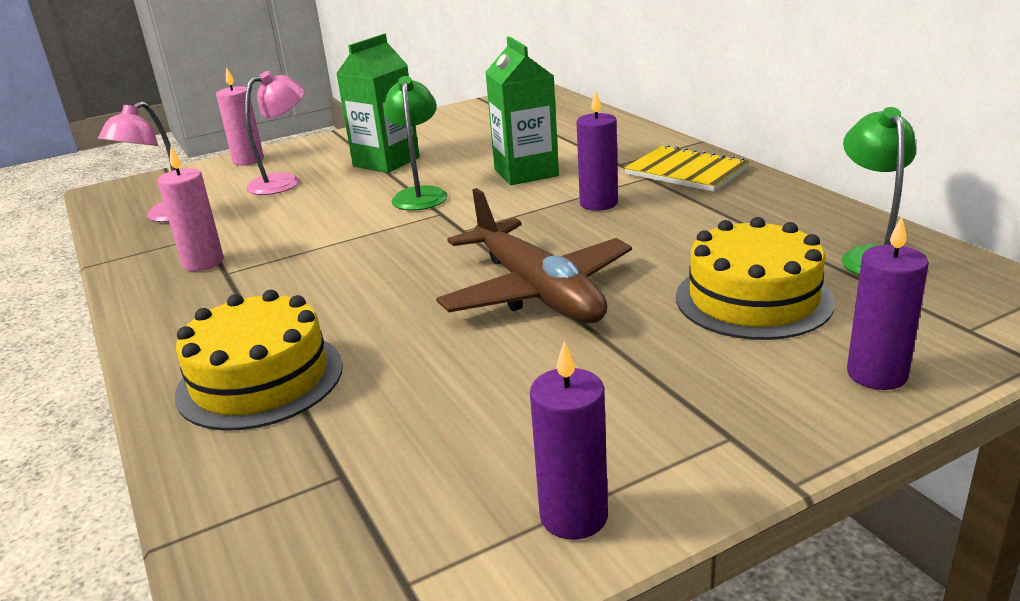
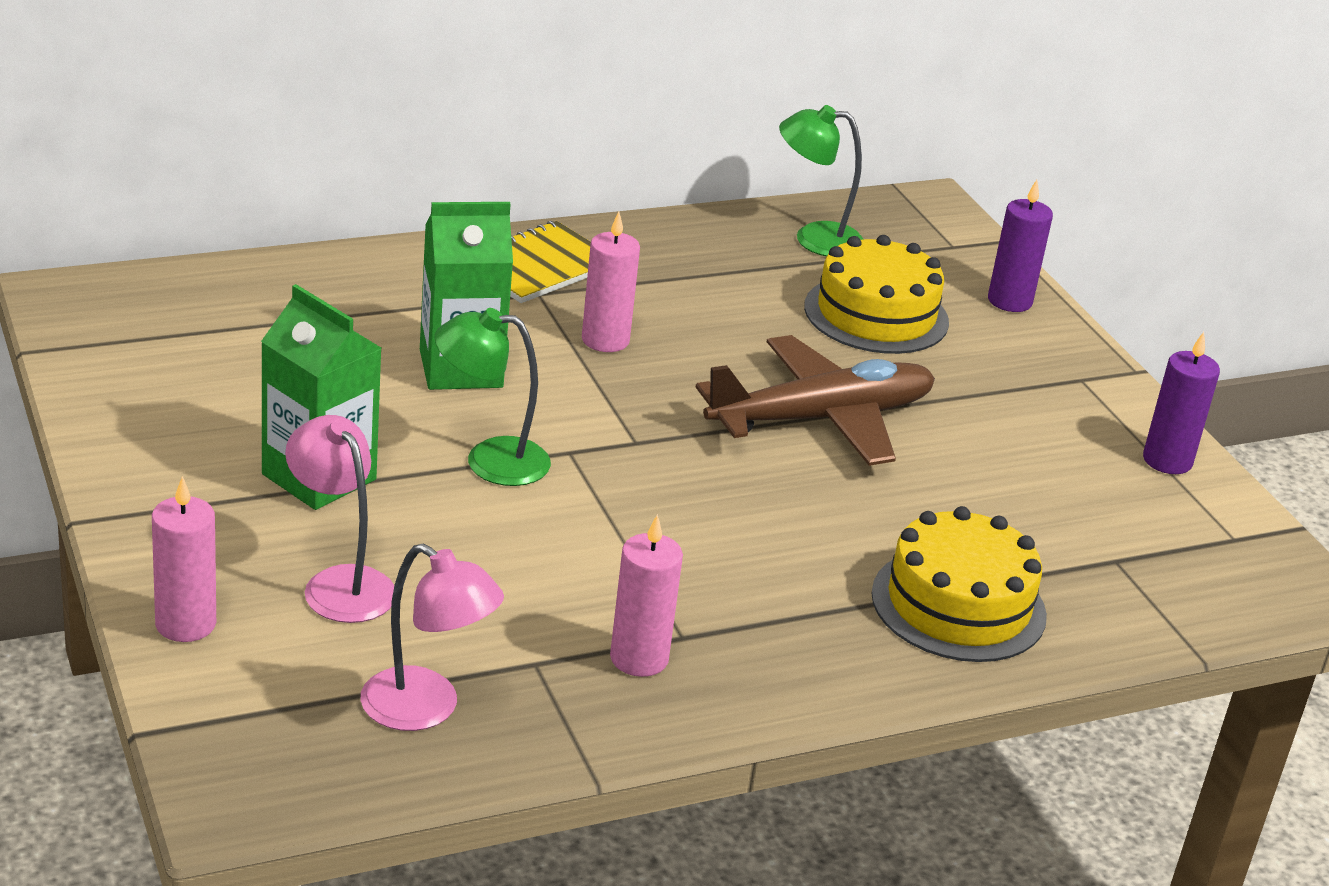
camera: 90 degrees left, 5 degrees up
(598, 203) = (605, 340): purple candle -> pink candle

